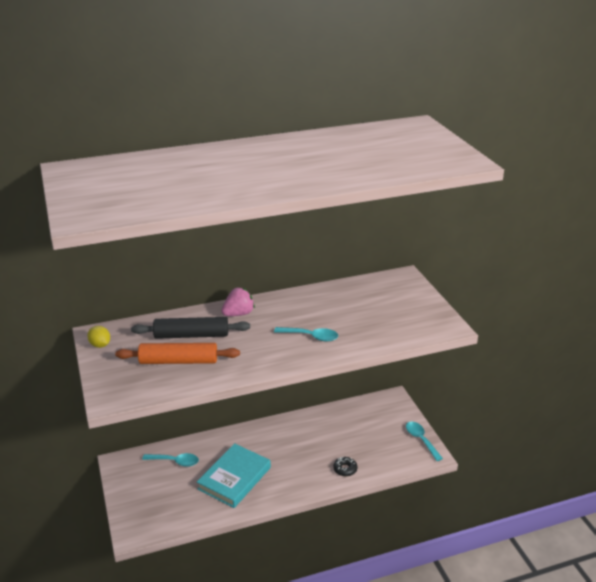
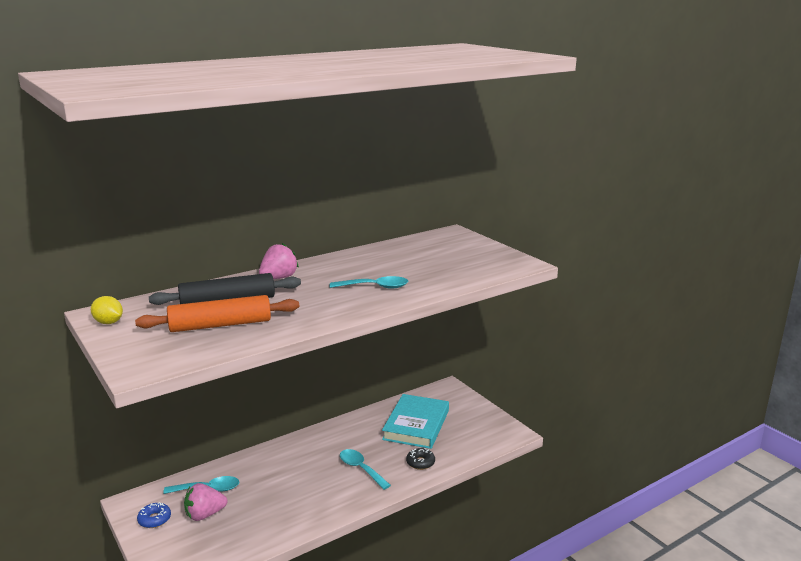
camera: 15 degrees left, 10 degrees down
(131, 480) = (154, 519): none -> blue donut
(168, 484) = (205, 515): none -> pink strawberry
(234, 478) = (290, 494): turquoise book -> turquoise book (416, 425)
(421, 440) = (494, 421): turquoise spoon -> turquoise spoon (361, 469)

